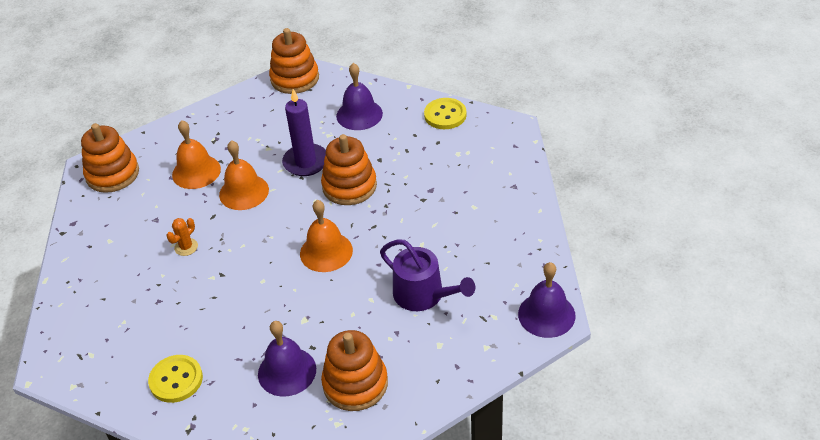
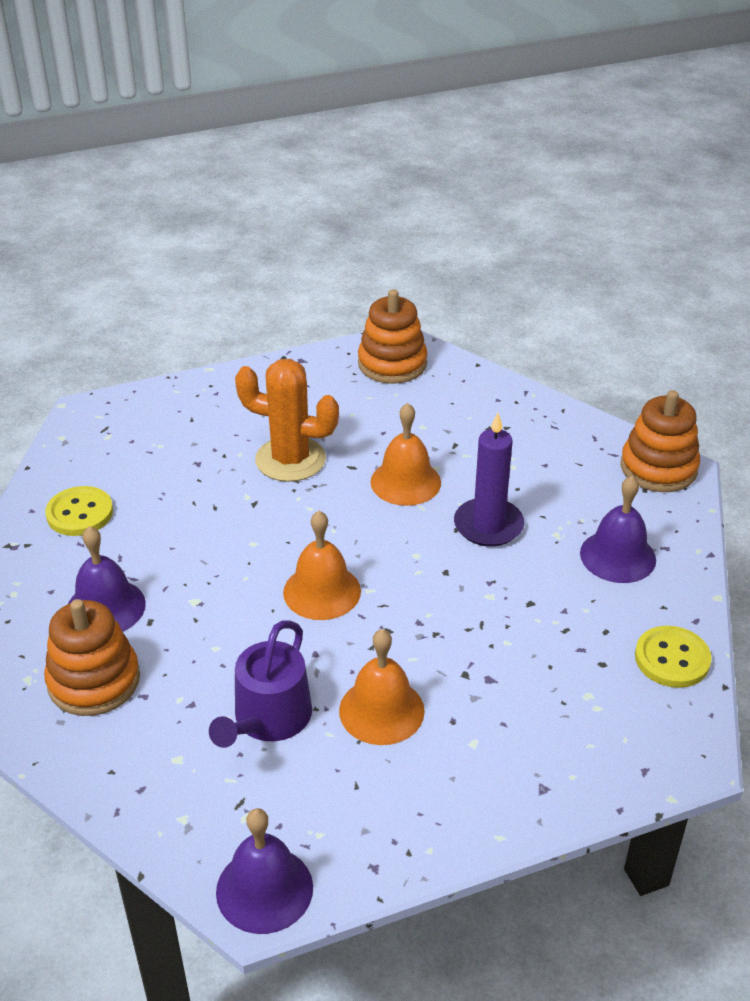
camera: 70 degrees right, 5 degrees down
(186, 247) = (290, 459): orange cactus -> orange cactus, size x2.26
(196, 171) = (425, 429): orange bell -> orange bell (381, 710)
(349, 186) = (459, 583): orange stacking toy -> none

